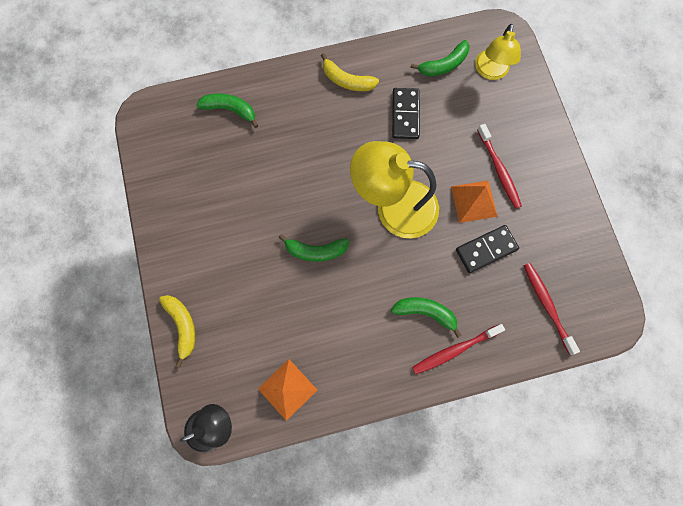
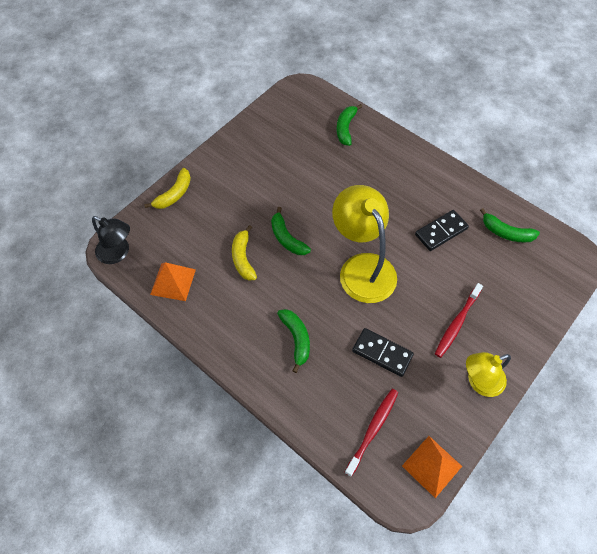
camera: 55 degrees right, 15 degrees down
(230, 110) = (345, 128): green banana -> green banana turned 150 degrees counterclockwise
(347, 80) = (432, 180): yellow banana -> yellow banana (243, 258)
(455, 350) = (282, 378): red toothbrush -> none
(474, 201) = (414, 320): orange pyramid -> orange pyramid (432, 466)
(490, 72) = (533, 268): yellow lamp -> yellow lamp (479, 382)

